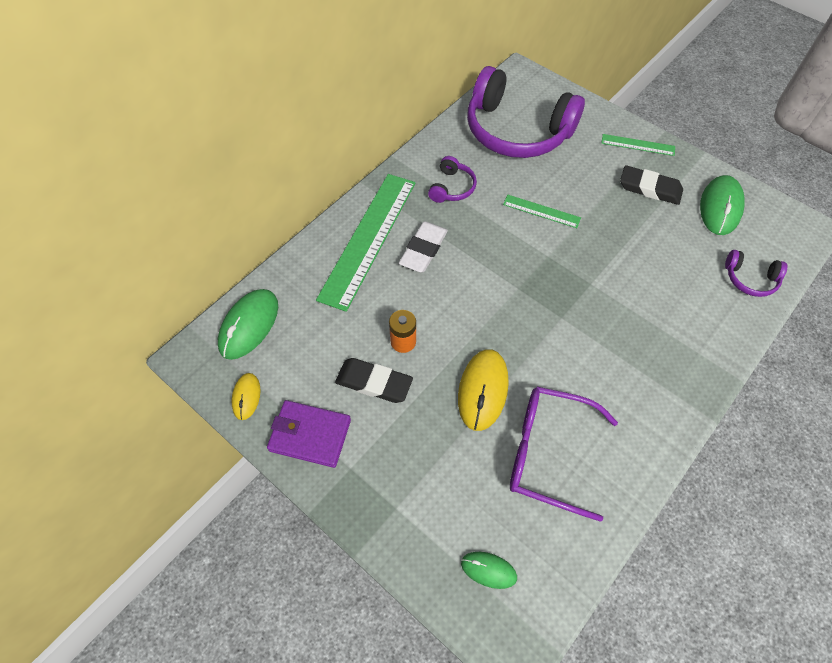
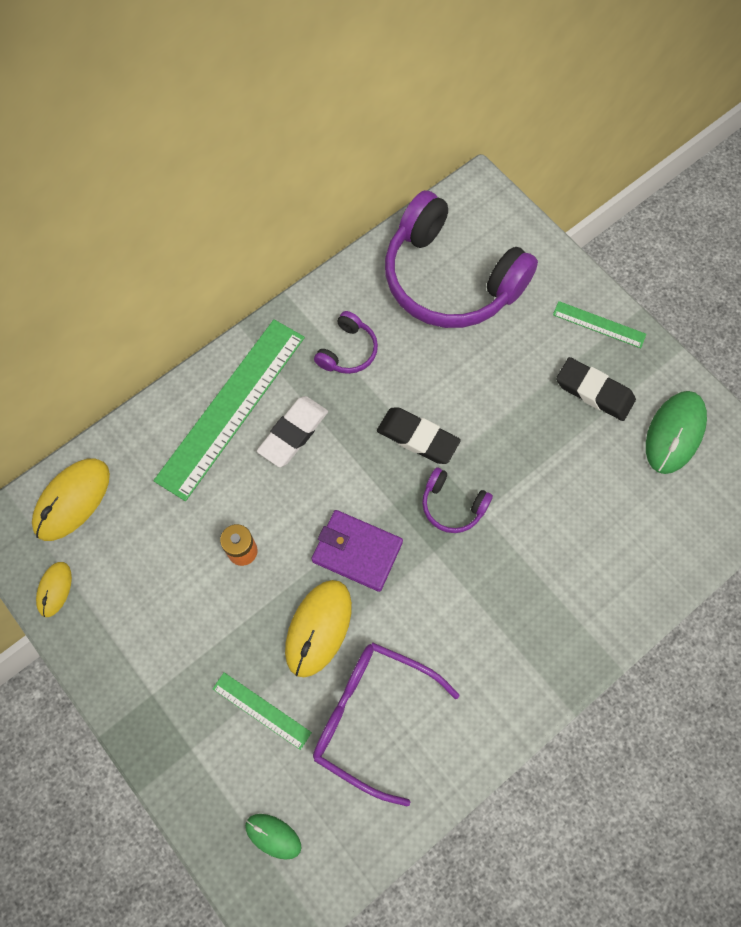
camera: 10 degrees right, 10 degrees up
(249, 325) = (72, 500): green mouse -> yellow mouse
(310, 435) = (116, 648): purple wallet -> purple wallet (357, 551)
(374, 382) = (198, 597): black eraser -> black eraser (418, 437)
(541, 211) = (449, 403): green ruler -> green ruler (261, 710)
(750, 279) = (677, 539): purple headphones -> purple headphones (452, 505)

